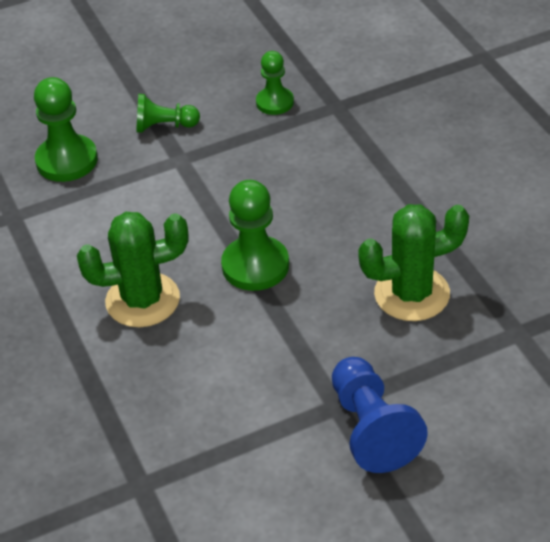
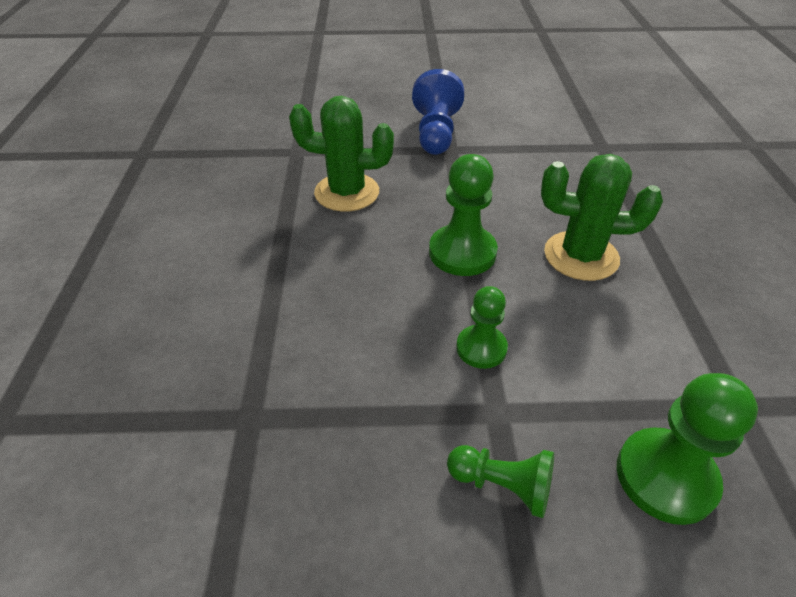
camera: 160 degrees left, 0 degrees up
(275, 102) = (323, 462): green pawn -> green pawn (481, 348)

